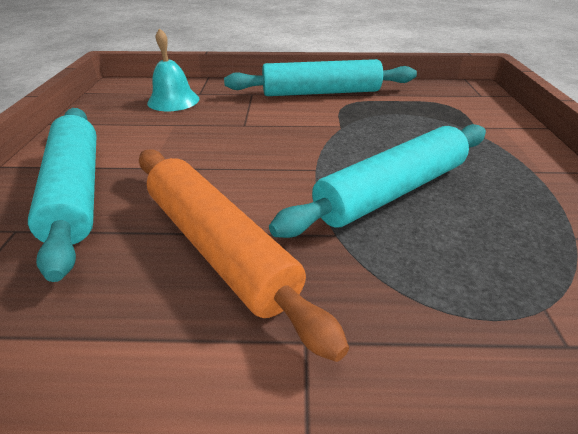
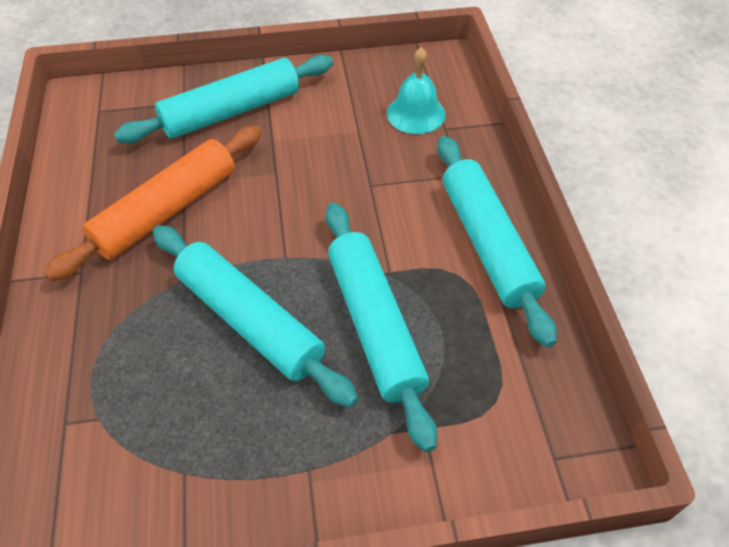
camera: 80 degrees right, 15 degrees up
(393, 135) = (374, 325): none -> turquoise rolling pin

